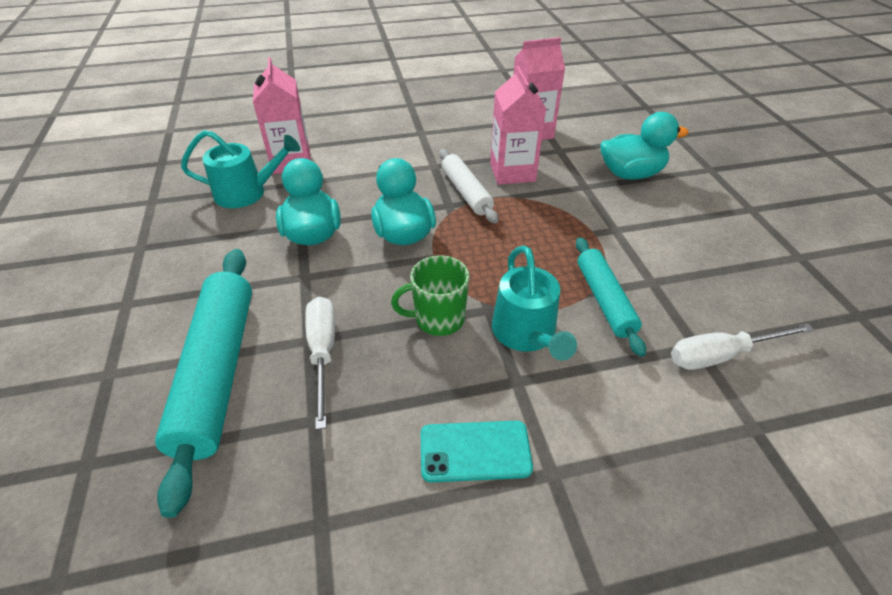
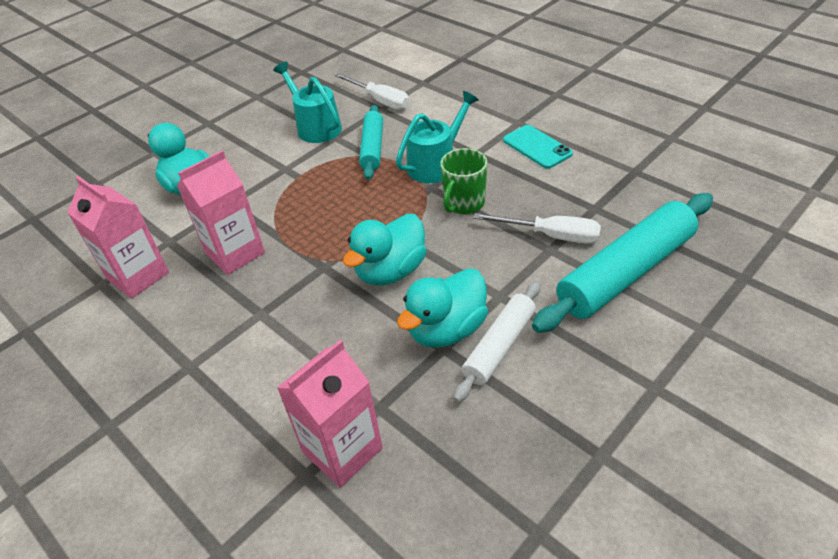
camera: 120 degrees left, 0 degrees up
(247, 193) = (436, 441): turquoise watering can -> turquoise watering can (316, 127)
(323, 353) = (551, 236): white screwdriver -> white screwdriver turned 120 degrees counterclockwise
(438, 319) = (464, 203): green mug -> green mug turned 75 degrees clockwise
(466, 192) = (293, 266): white rolling pin -> white rolling pin (499, 346)
(604, 300) = (373, 148): turquoise rolling pin -> turquoise rolling pin turned 45 degrees counterclockwise

